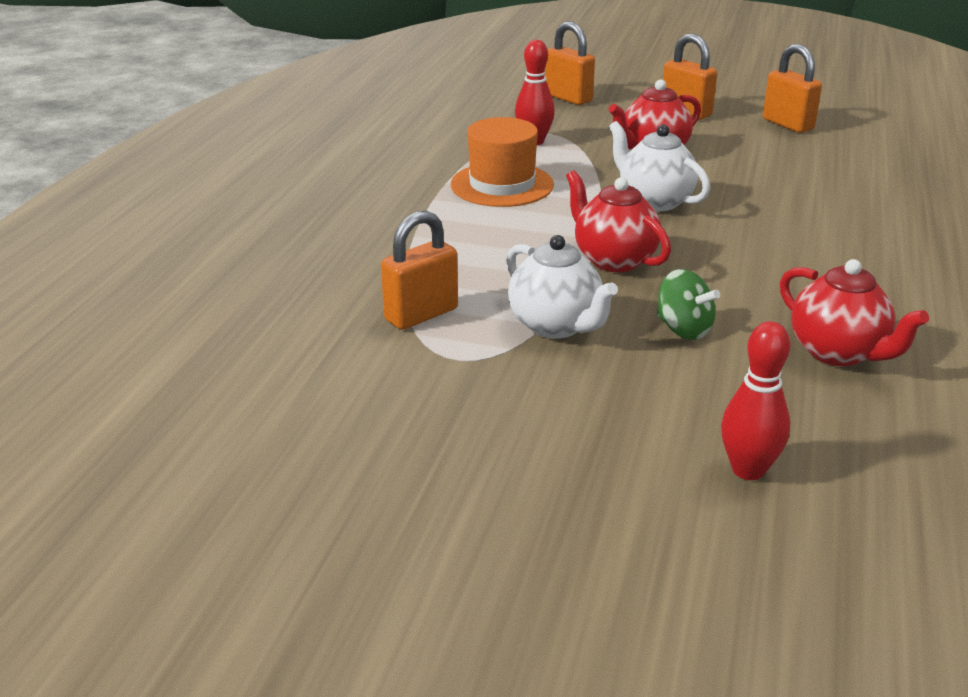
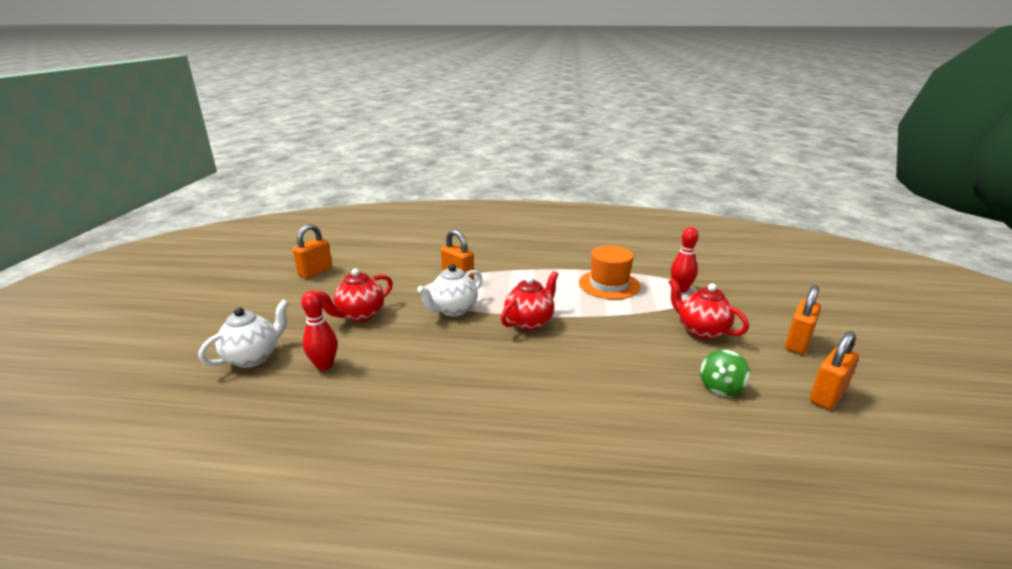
camera: 80 degrees right, 5 degrees down
(568, 98) = (771, 295): orange padlock -> orange padlock (315, 272)
(654, 201) = (618, 333): white teapot -> white teapot (253, 357)
(683, 329) = (455, 346): green spinning top -> green spinning top (721, 387)
(838, 352) = (435, 401): red teapot -> red teapot (360, 315)

